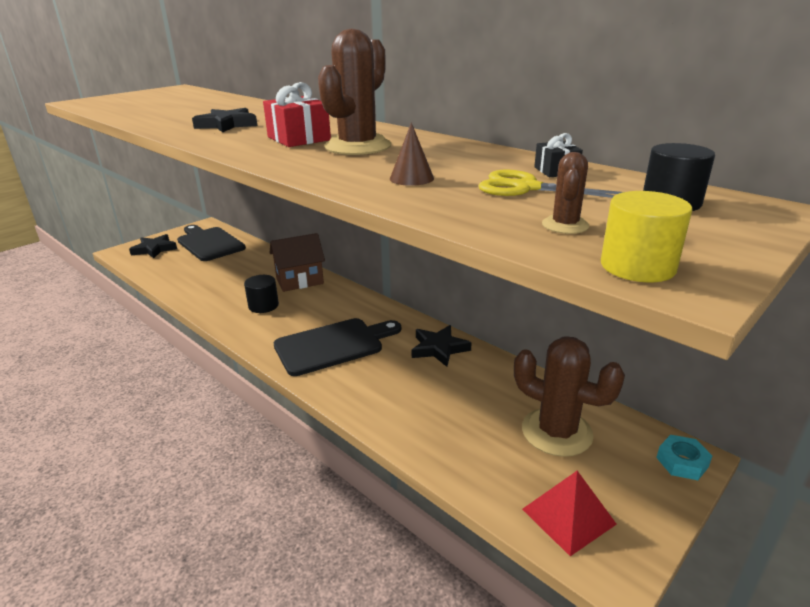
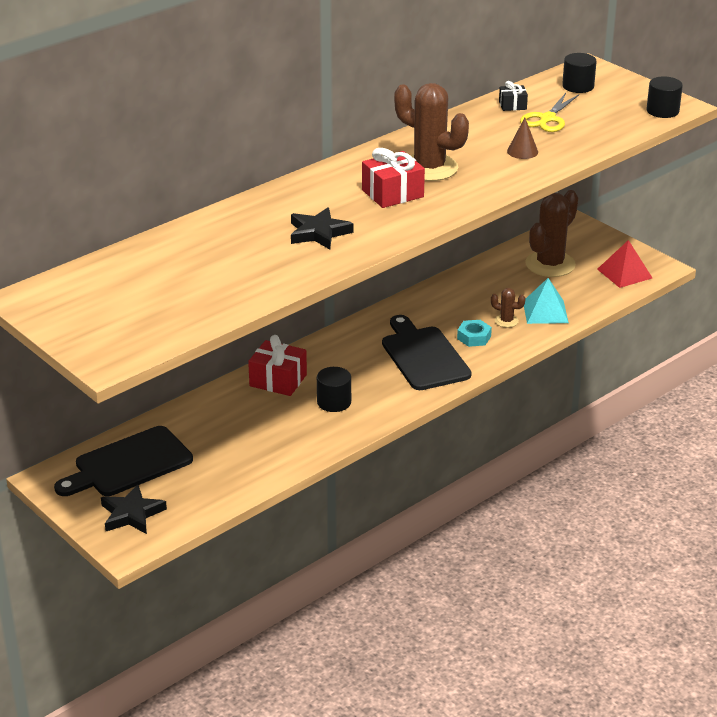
camera: 85 degrees left, 5 degrees up
(299, 281) = (278, 380): brown house -> red gift
(434, 429) = (545, 312): none -> turquoise pyramid
(439, 348) = (437, 301): black star -> none
(565, 225) = (612, 118): brown cactus -> brown cactus (506, 321)
(637, 267) = (662, 111): yellow cylinder -> black cylinder
(682, 462) = (579, 227): turquoise nut -> turquoise nut (474, 337)

